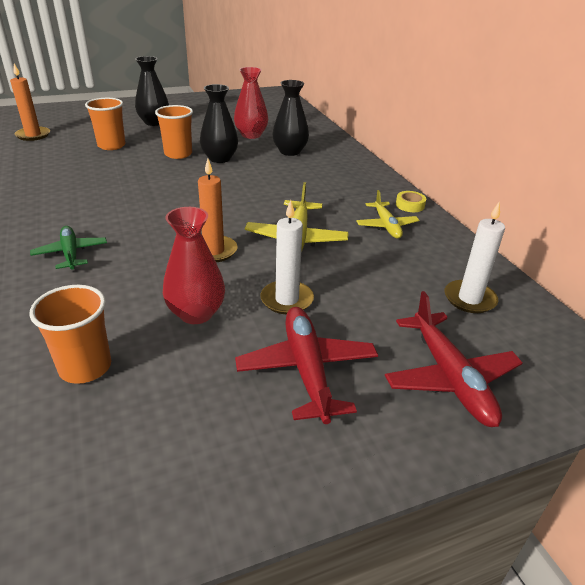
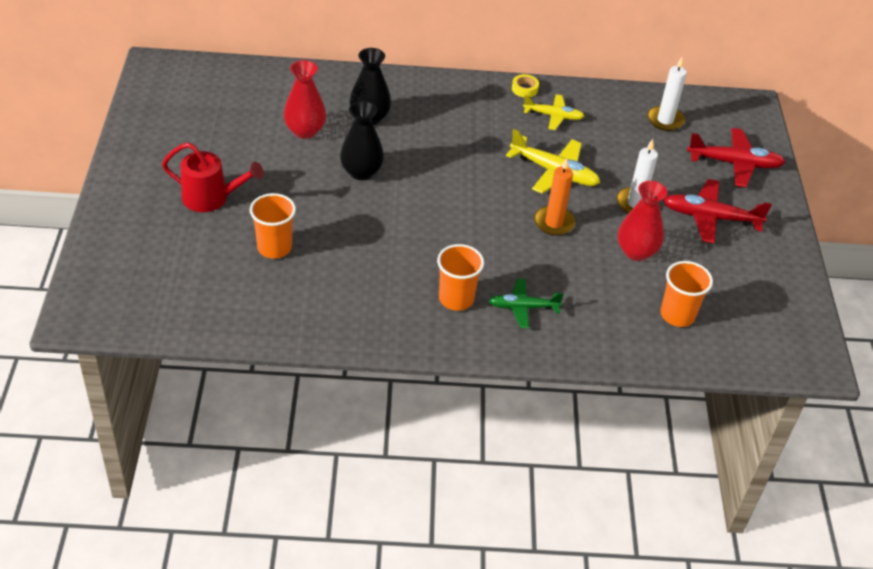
camera: 70 degrees left, 10 degrees up
(33, 135) = (194, 313): orange candle -> none
(154, 122) = (212, 198): black vase -> red watering can
(178, 154) = (331, 199): orange cup -> orange cup (456, 299)

